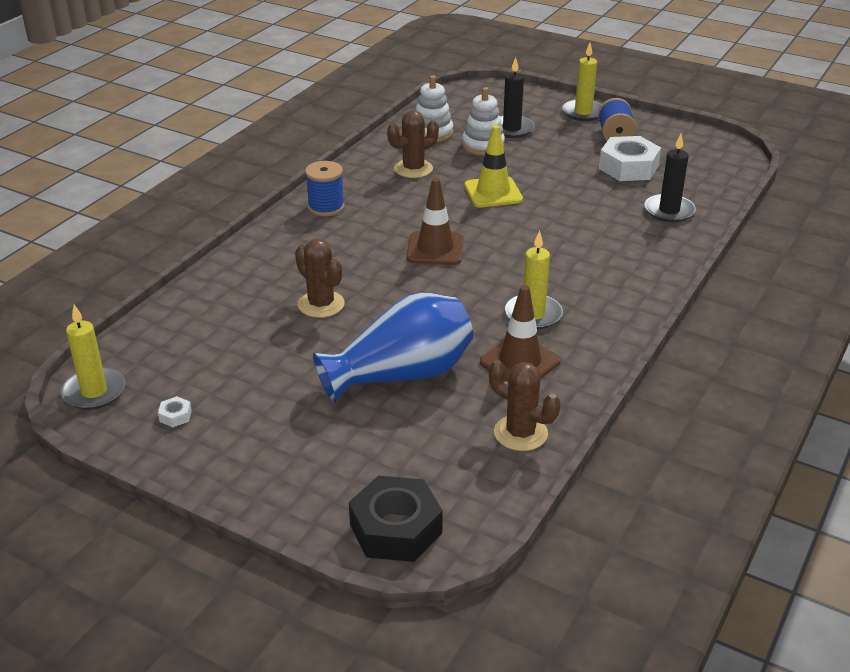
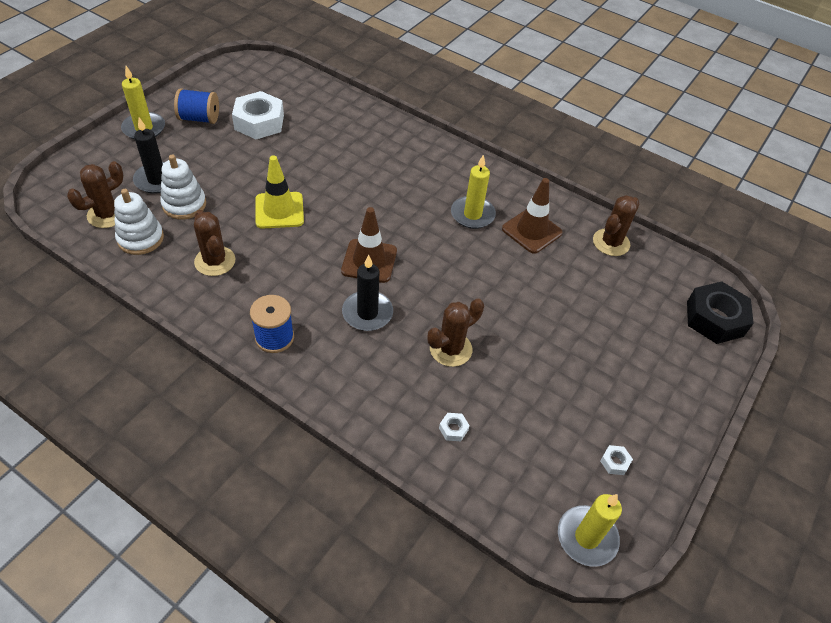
camera: 90 degrees left, 15 degrees up
(222, 309) = (453, 429): none -> white nut
(401, 375) = (550, 301): blue vase -> none
(457, 115) = (107, 214): none -> brown cactus
(669, 211) = (336, 116): black candle -> black candle (367, 313)

